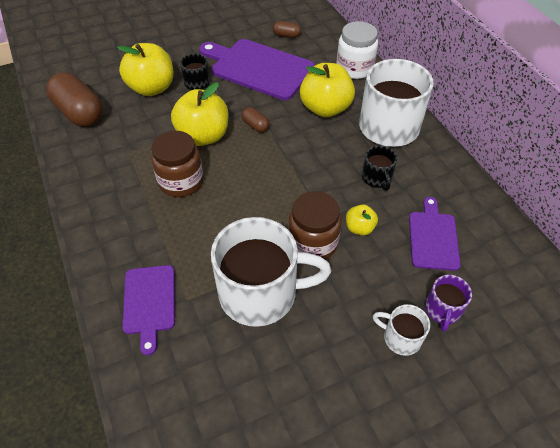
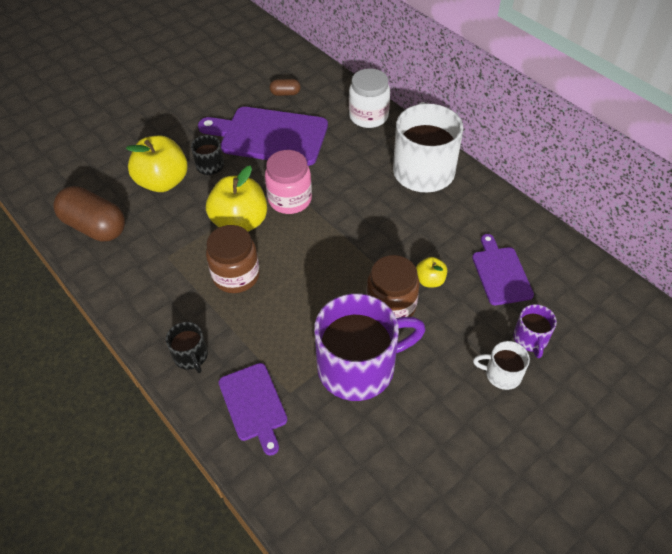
camera: 15 degrees left, 0 degrees up
(255, 126) = (290, 199): brown capsule -> pink jar
(261, 293) = (359, 367): white mug -> purple mug
(325, 108) = (354, 166): yellow apple -> none
(377, 178) = (429, 227): black mug -> black mug (191, 356)

